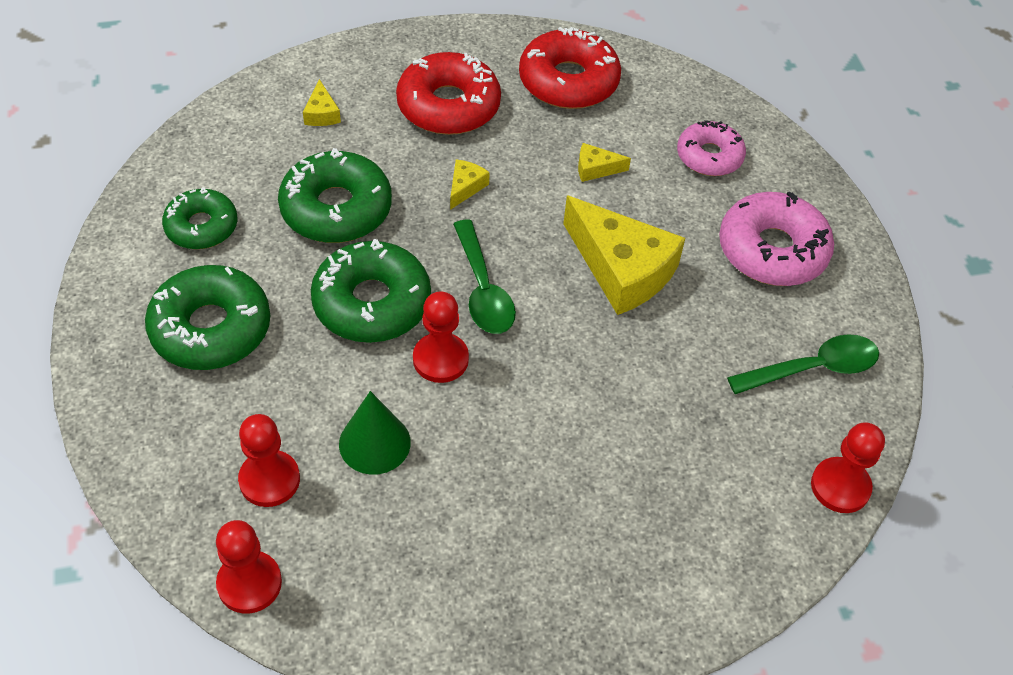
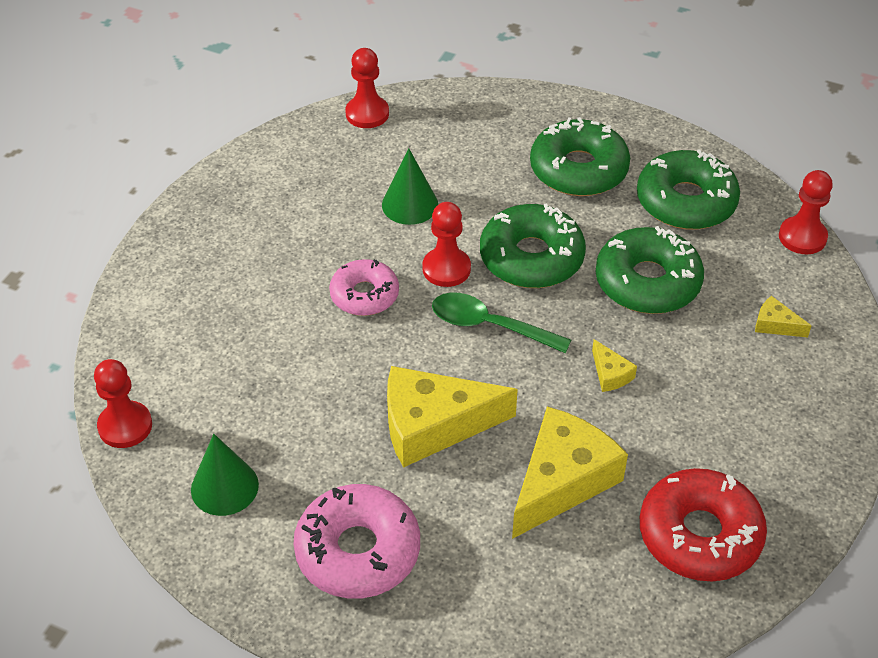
camera: 130 degrees right, 5 degrees down
(201, 227) = (686, 202): green donut -> green donut, size x1.55
(269, 480) = (429, 148): red pawn -> red pawn (802, 237)
(448, 106) = (726, 417): red donut -> none
(595, 169) = (562, 480): yellow cheese -> yellow cheese, size x2.32
(709, 156) = (507, 586): pink donut -> pink donut (364, 295)
(813, 368) = (224, 487): green spoon -> green cone

